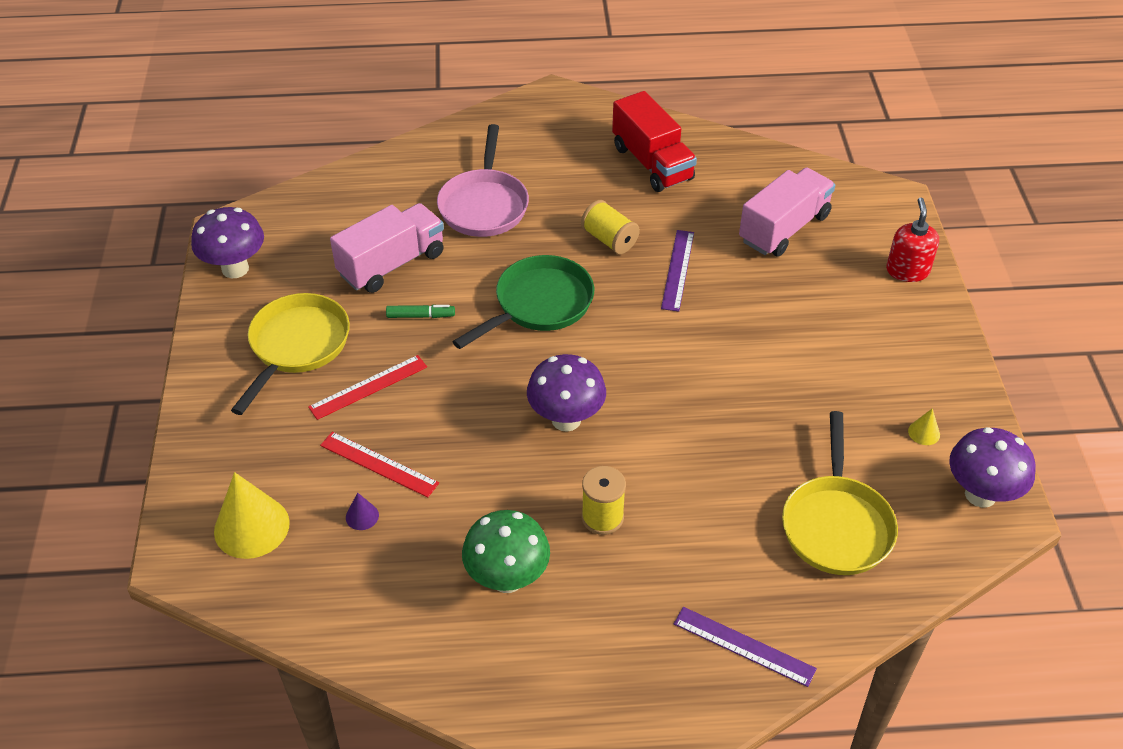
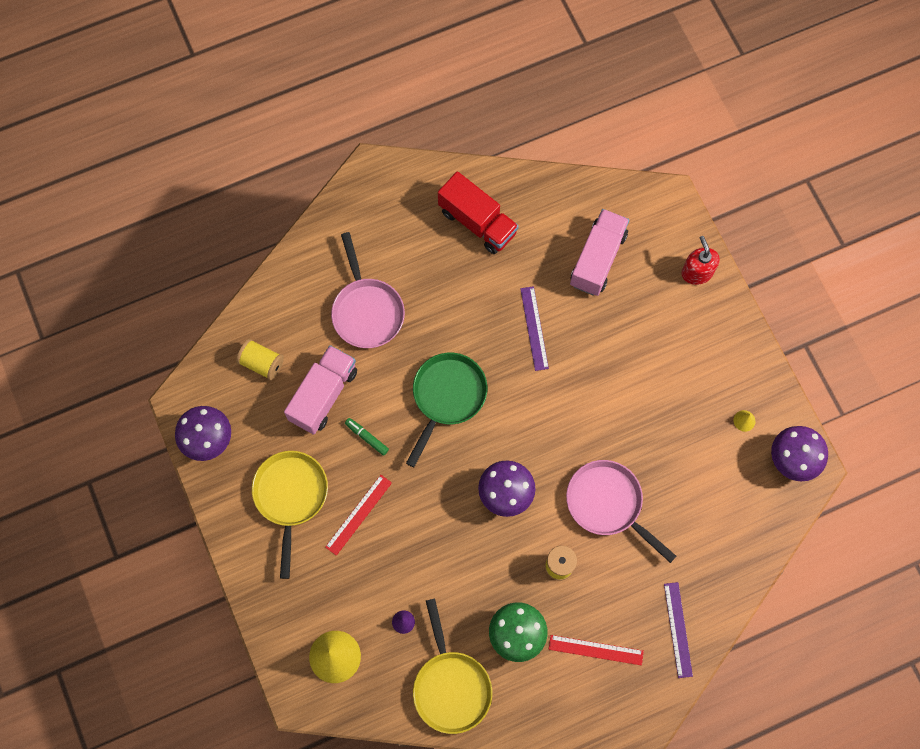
camera: 20 degrees left, 25 degrees up
(379, 464) = (395, 577): red ruler -> red ruler (596, 650)
(420, 316) = (367, 437): green marker -> green marker turned 120 degrees counterclockwise
(609, 239) = (474, 315): yellow spool -> yellow spool (262, 363)
(699, 469) = (608, 504): none -> pink pan
(744, 646) = (678, 629): purple ruler -> purple ruler turned 75 degrees clockwise
(836, 524) = (708, 517): yellow pan -> yellow pan (451, 686)

